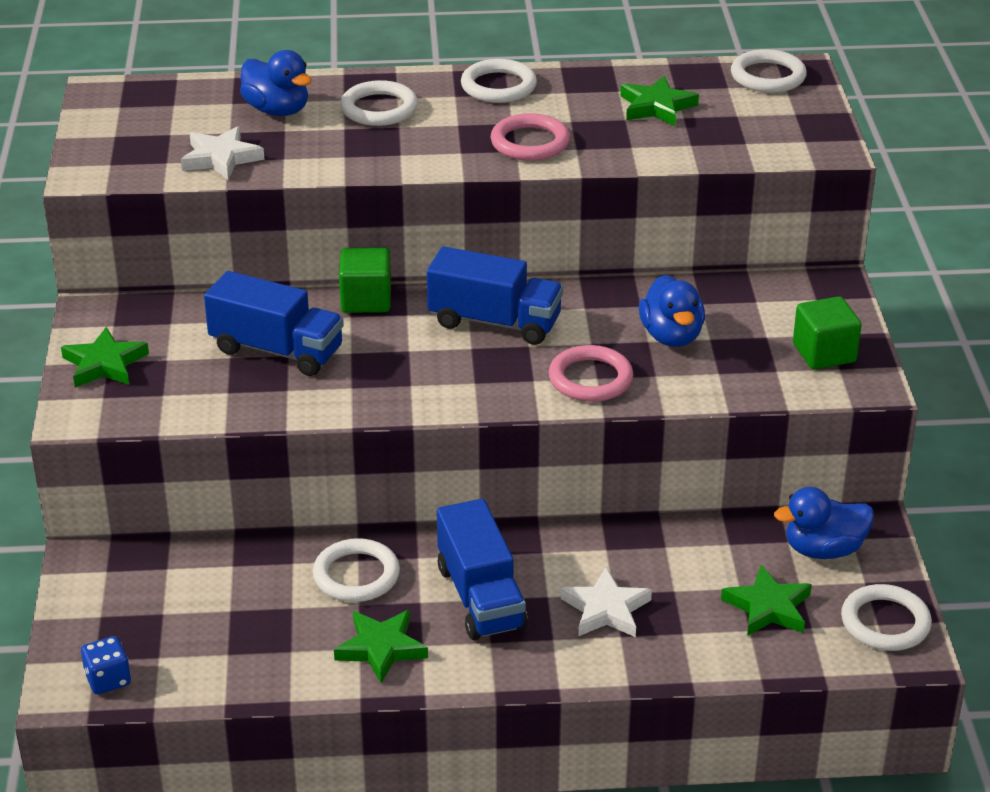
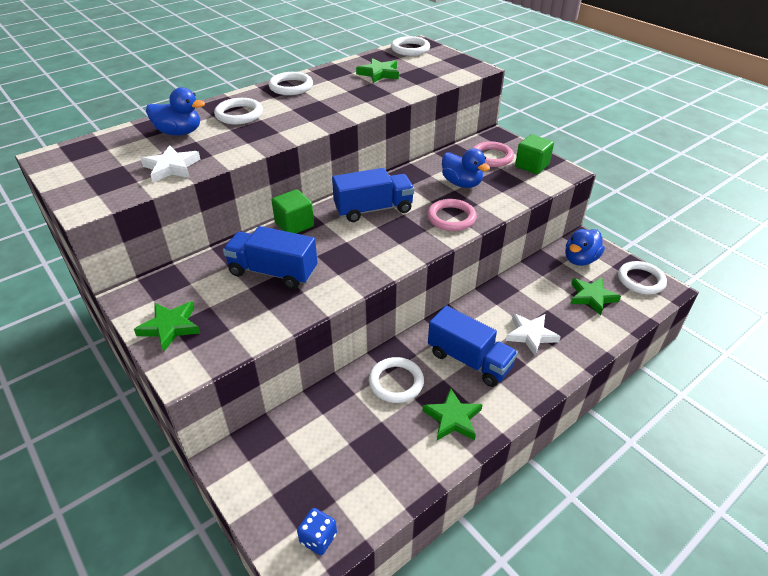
camera: 35 degrees left, 5 degrees up
(277, 350) = (273, 272): blue truck -> blue truck turned 150 degrees counterclockwise
(530, 143) = (340, 106): pink ring -> pink ring (491, 157)

